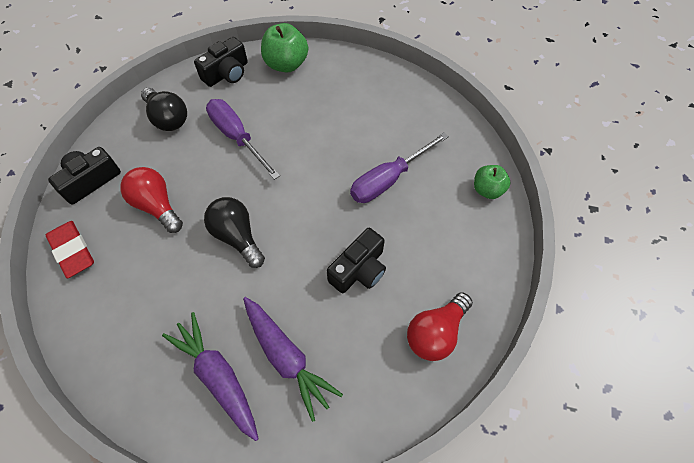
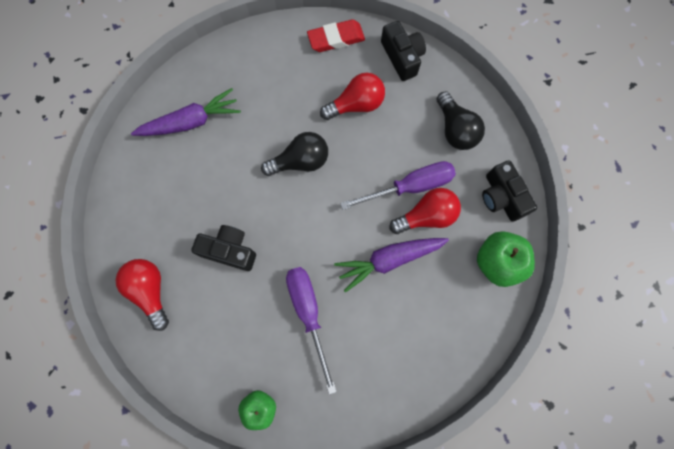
camera: 110 degrees right, 15 degrees up
(168, 118) = (455, 129): black light bulb -> black light bulb turned 90 degrees counterclockwise
(262, 118) = (426, 216): none -> red light bulb
(286, 357) = (183, 172): purple carrot -> purple carrot (389, 260)
(359, 269) = (229, 250): black camera -> black camera turned 135 degrees clockwise

